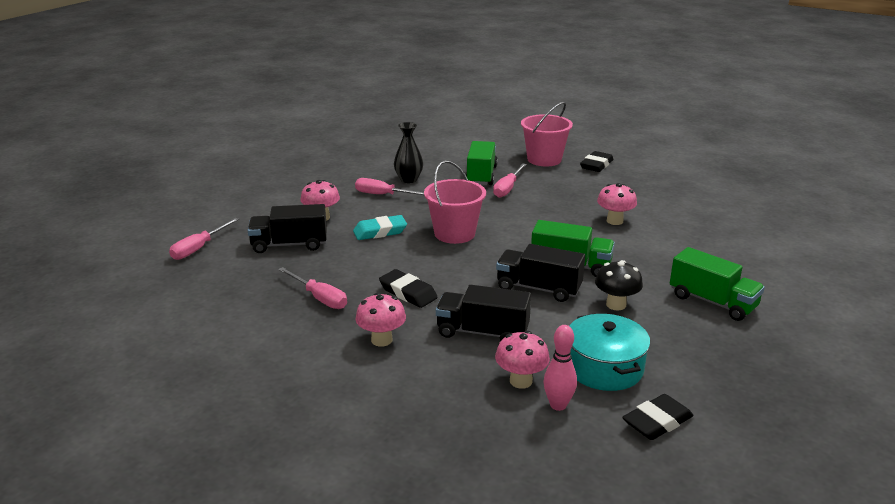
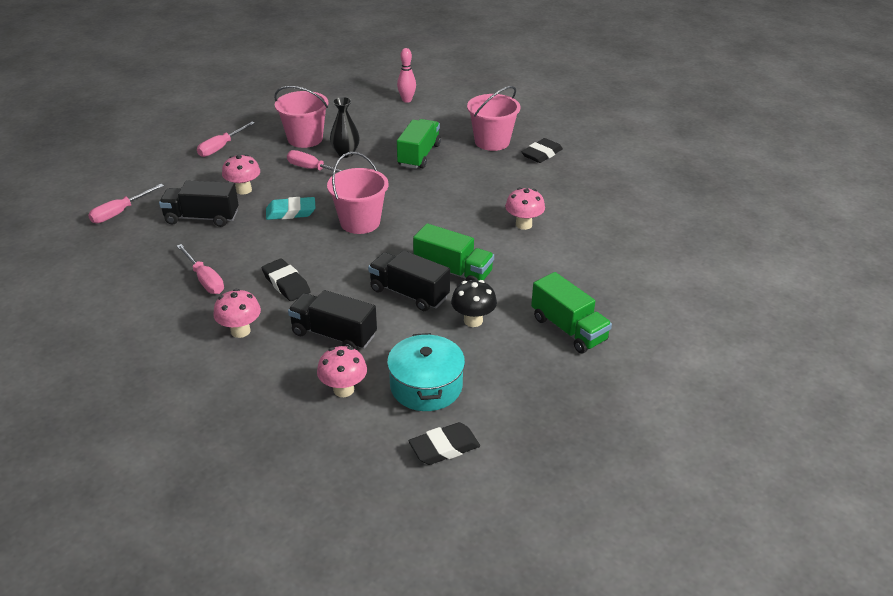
camera: 10 degrees right, 10 degrees up
(362, 171) = (305, 139): none -> pink bucket
(507, 188) = (437, 174): pink screwdriver -> pink screwdriver (221, 147)
(558, 405) = (364, 418): pink bowling pin -> pink bowling pin (407, 100)

